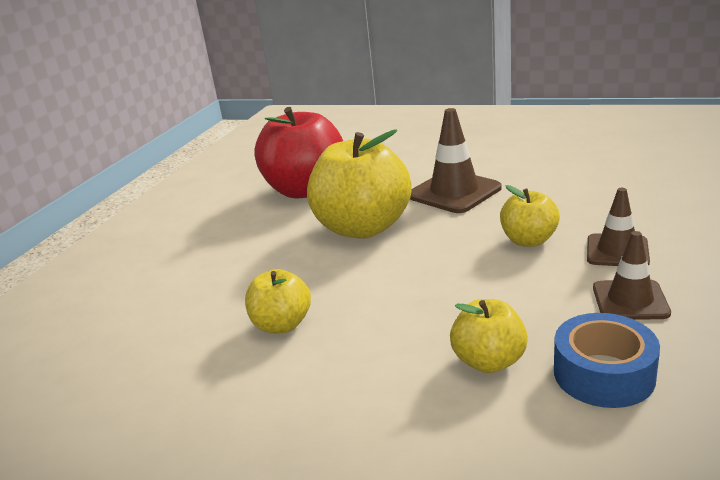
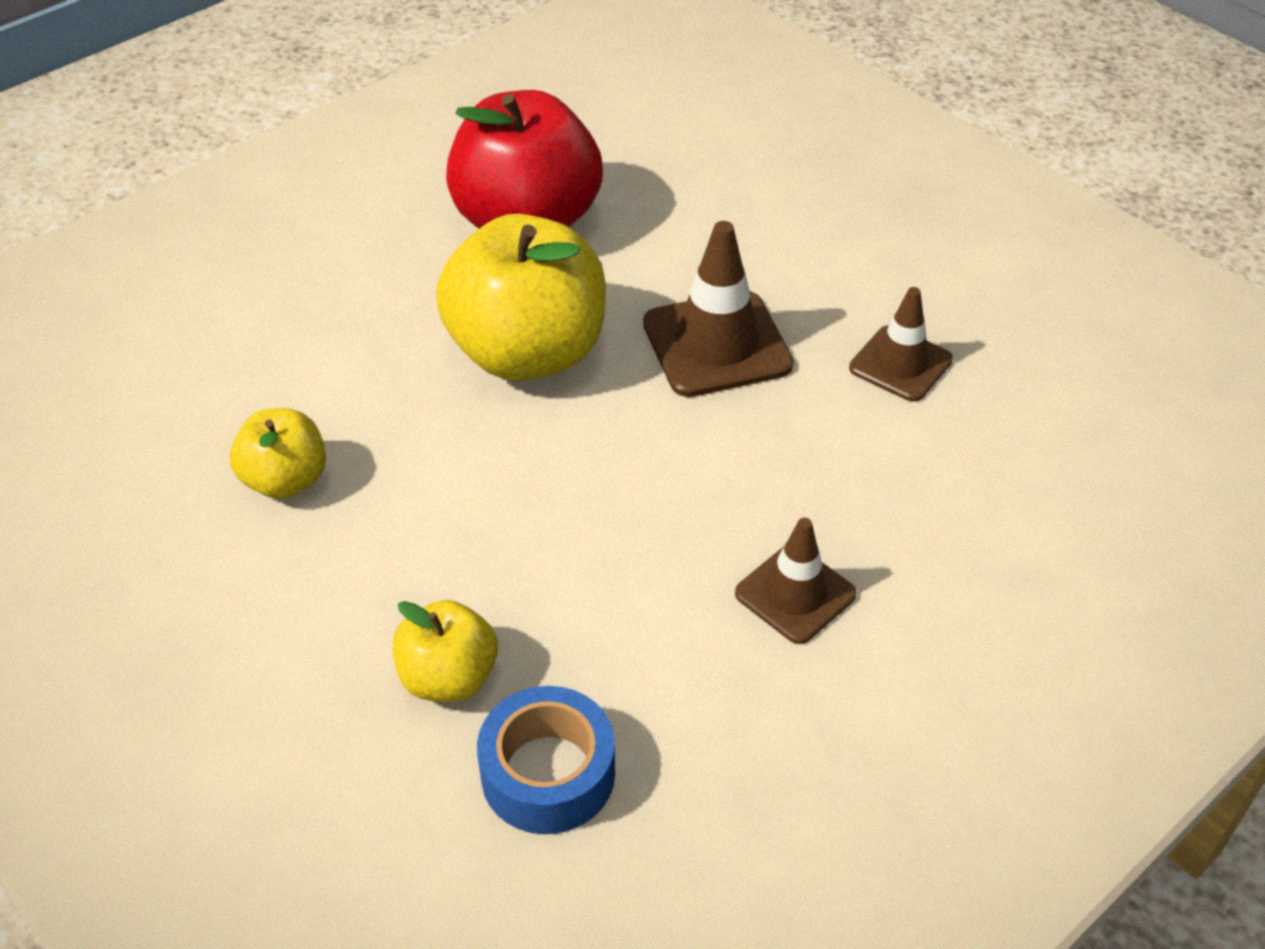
camera: 25 degrees right, 20 degrees up
(529, 241) = (707, 505): yellow apple -> none
(630, 300) = (707, 687): brown traffic cone -> brown traffic cone (900, 364)

